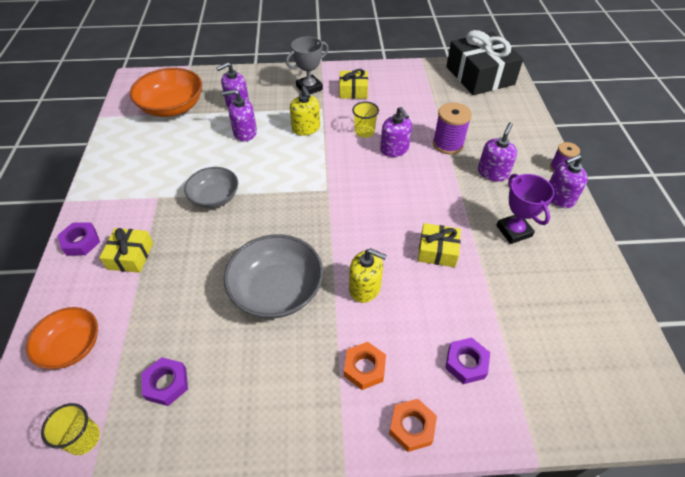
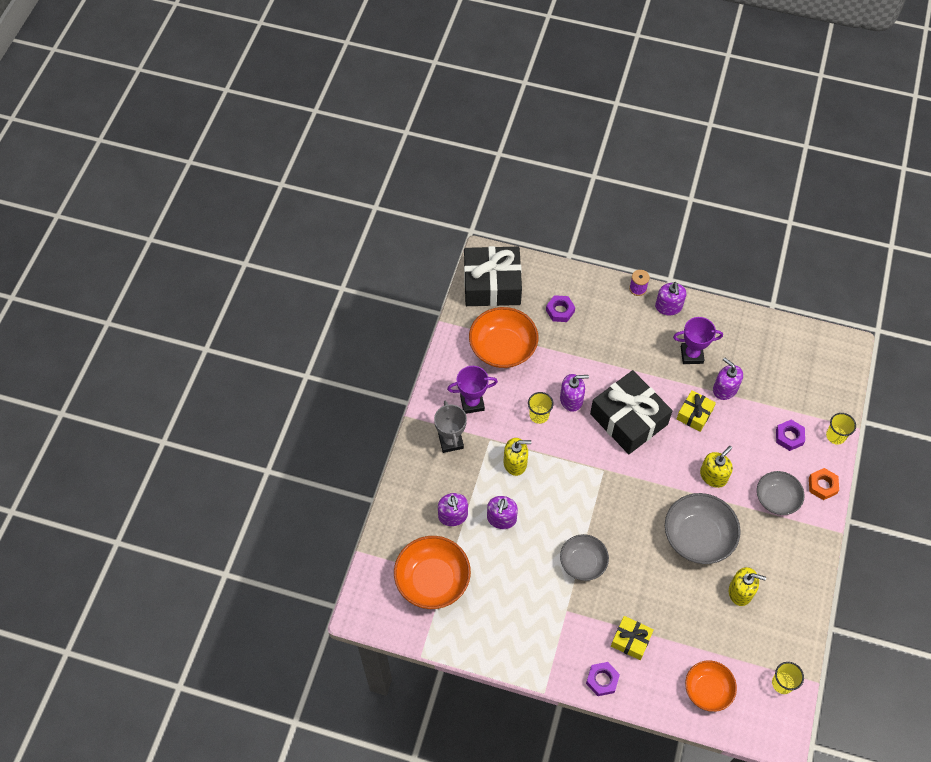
camera: 70 degrees left, 10 degrees up
(166, 383) = (756, 626): purple nut -> purple nut (560, 311)
(213, 353) = (740, 592): none -> yellow soap dispenser
(353, 91) = (472, 403): yellow gift -> purple trophy
(364, 368) = (777, 498): orange nut -> grey bowl
(397, 195) = (628, 419): none -> black gift
(420, 95) = (503, 348): none -> orange bowl
(448, 144) = (580, 355): purple spool -> none
(493, 172) = (626, 338): purple soap dispenser -> purple soap dispenser (725, 389)
(504, 428) = (835, 436): none -> yellow cup

